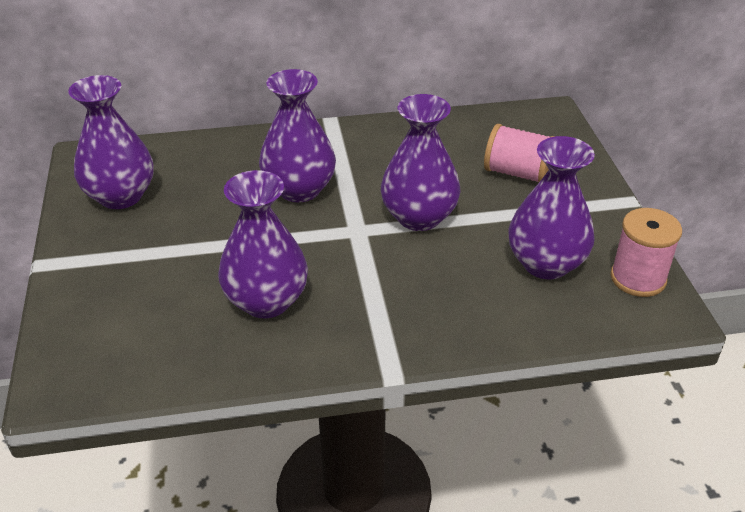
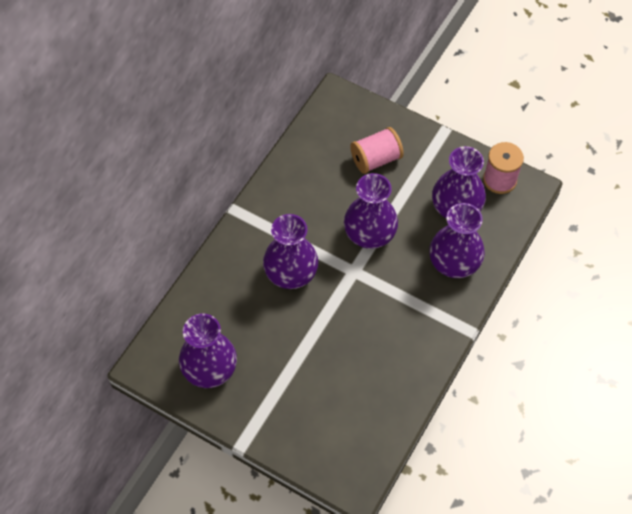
camera: 50 degrees left, 20 degrees up
(266, 301) = (373, 352): purple vase -> purple vase (454, 263)

